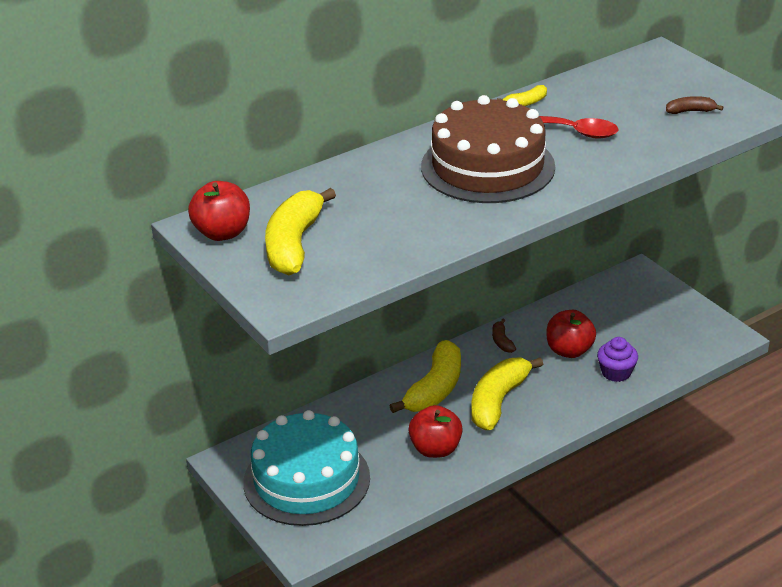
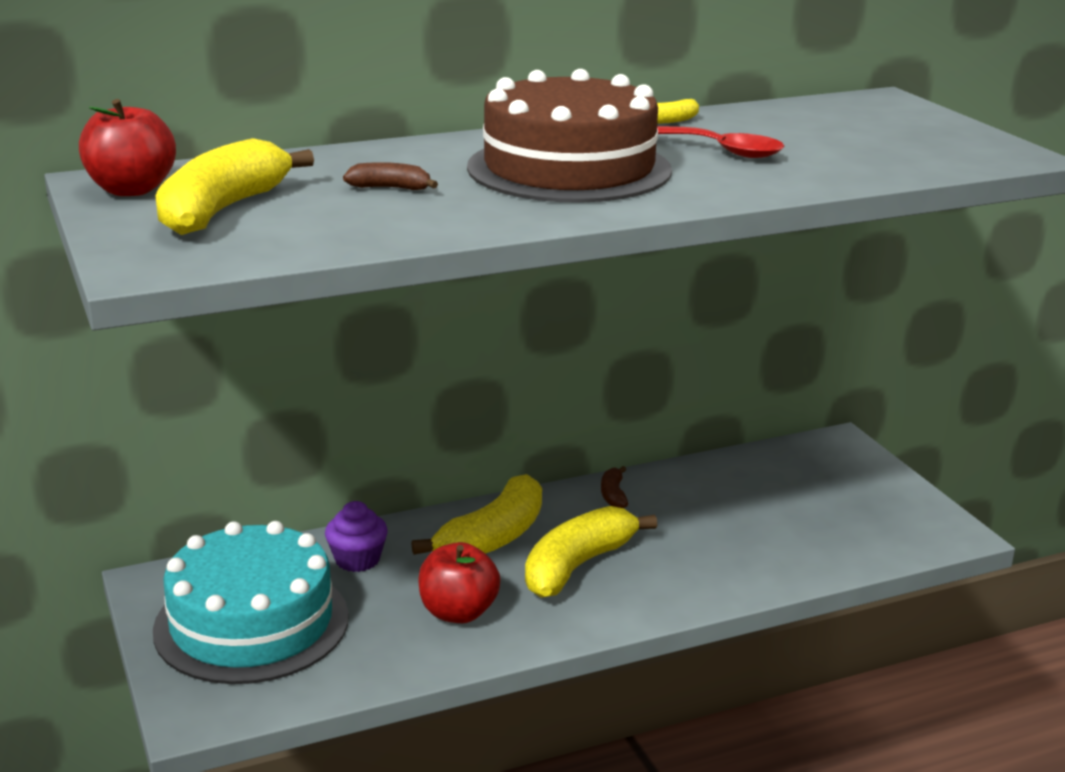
camera: 10 degrees right, 10 degrees down
(569, 350) = (706, 519): red apple -> none
(616, 372) = (767, 555): purple cupcake -> purple cupcake (357, 560)
(690, 111) = (907, 148): brown banana -> brown banana (390, 188)

